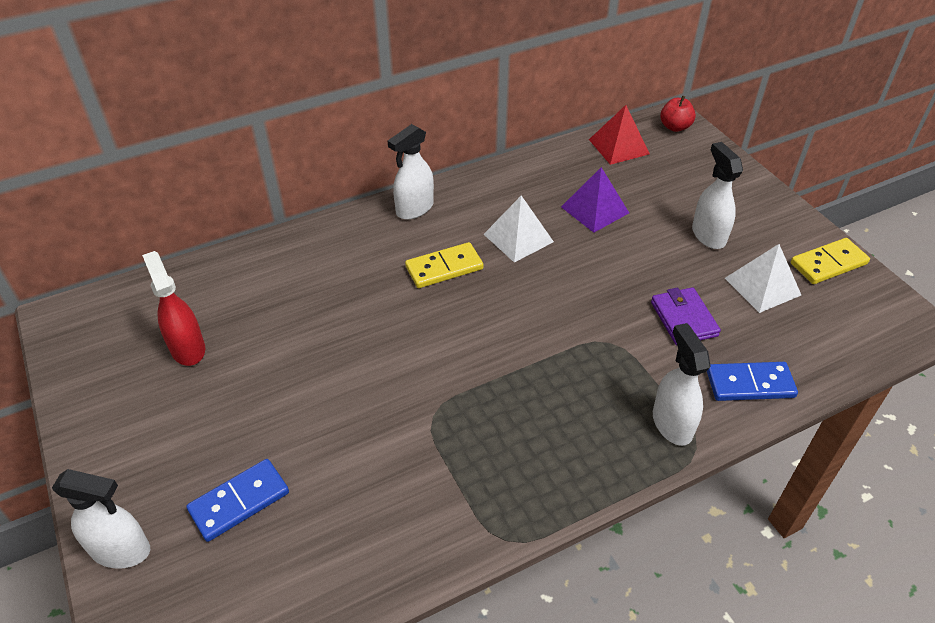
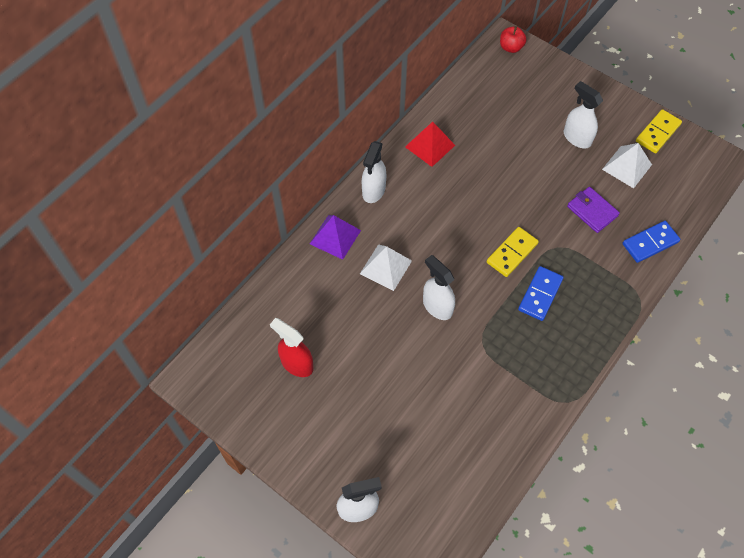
camera: 25 degrees left, 15 degrees up
(239, 501) = (405, 448): blue domino -> blue domino (540, 294)
(444, 268) = (424, 232): yellow domino -> yellow domino (512, 253)
(518, 238) = (458, 188): white pyramid -> white pyramid (385, 267)
(594, 210) = (495, 144): purple pyramid -> purple pyramid (335, 237)
(619, 146) = (482, 80): red pyramid -> red pyramid (430, 146)
(672, 423) = (620, 289): white spray bottle -> white spray bottle (437, 306)

